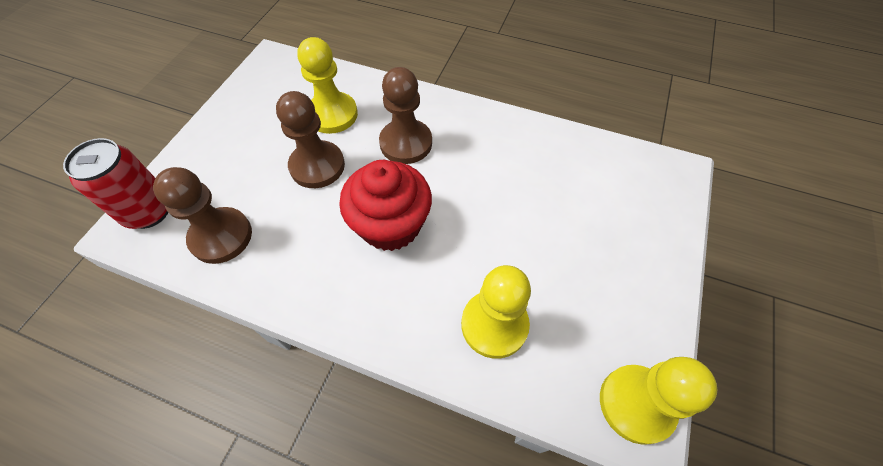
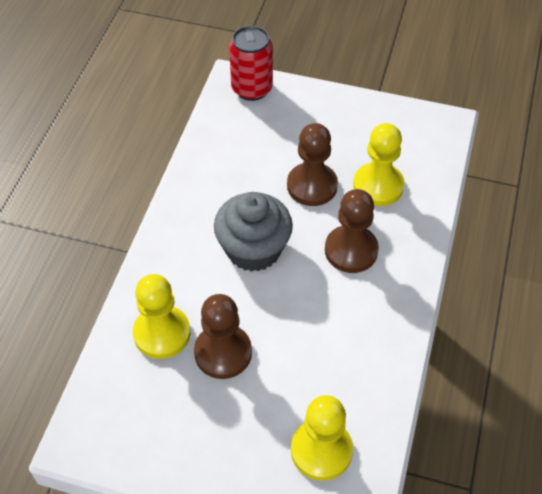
camera: 85 degrees right, 5 degrees down
(221, 236) = (232, 138): brown pawn -> brown pawn (223, 353)
(390, 225) = (253, 249): red cupcake -> grey cupcake
(636, 404) = (95, 439): yellow pawn -> yellow pawn (321, 450)

